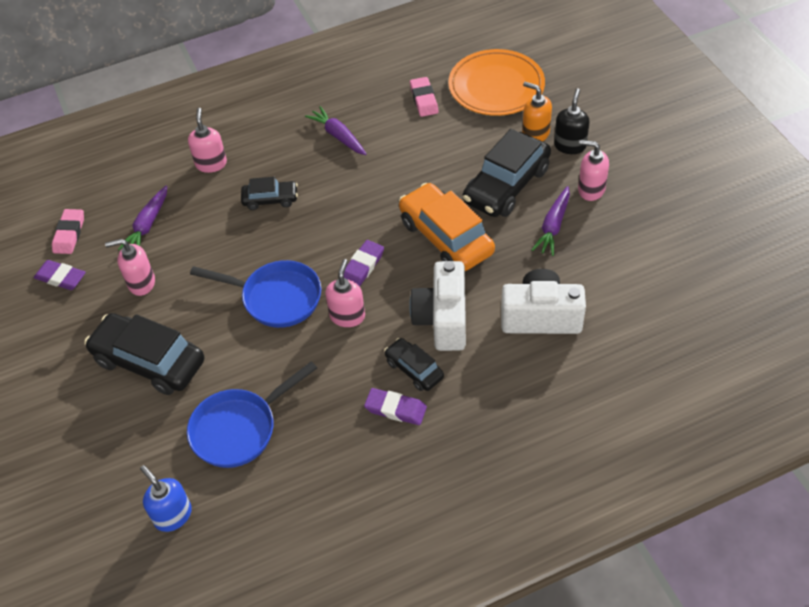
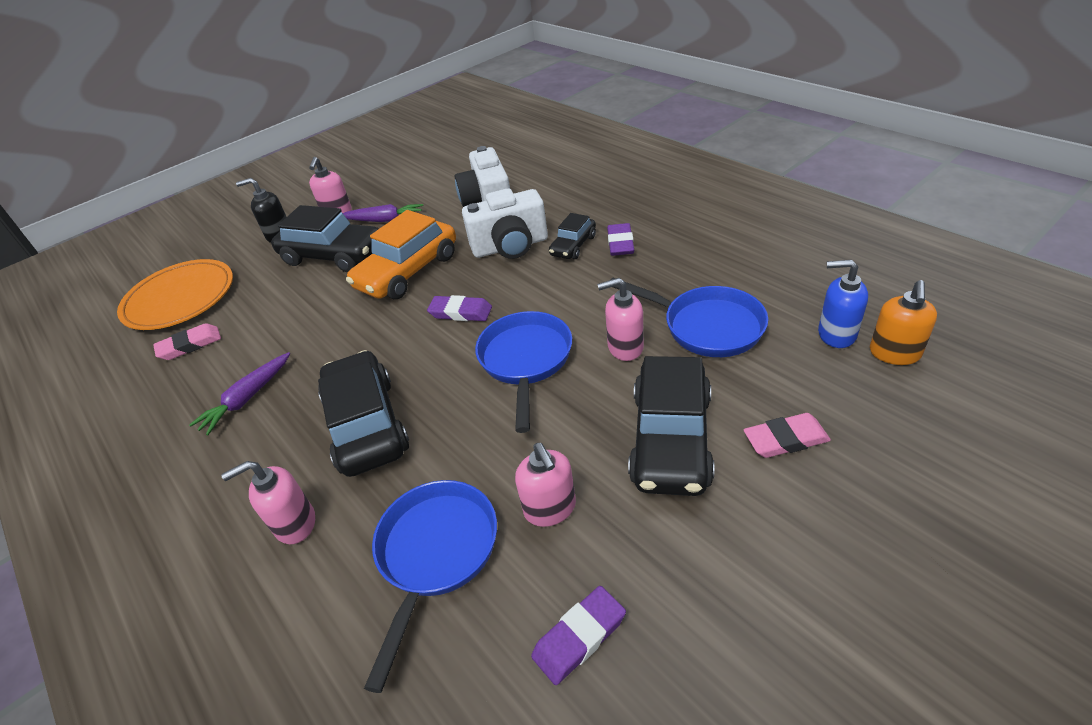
camera: 105 degrees left, 10 degrees down
(61, 277) = (579, 637): purple eraser -> purple eraser turned 45 degrees clockwise
(69, 234) = (479, 679): pink eraser -> pink eraser (785, 439)
(148, 225) = (435, 554): purple carrot -> blue pan
(173, 515) = (836, 334): blue soap dispenser -> blue soap dispenser turned 75 degrees clockwise
(270, 199) = (366, 425): black car -> black car, size x1.87
(347, 316) = (530, 302): pink soap dispenser -> pink soap dispenser (625, 347)
(535, 134) = (260, 257): orange soap dispenser -> orange soap dispenser (894, 353)

